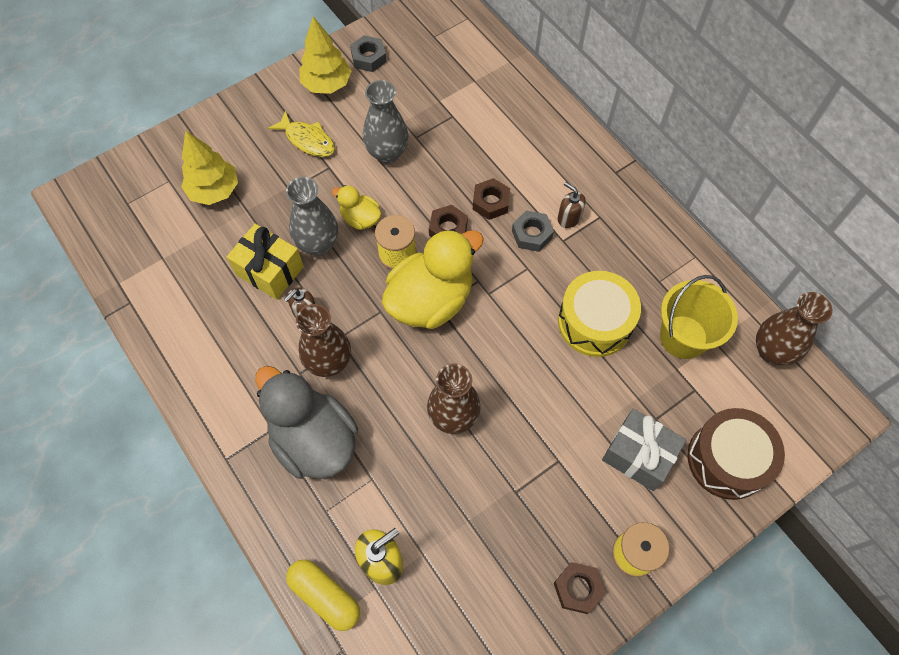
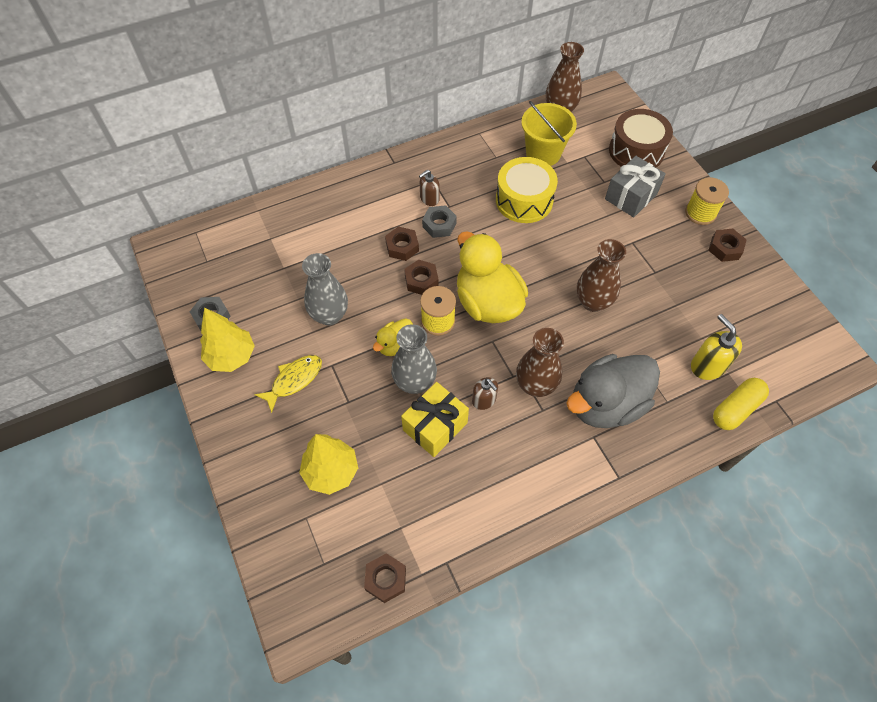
camera: 80 degrees left, 5 degrees down
(113, 254) = (386, 579): none -> brown nut

